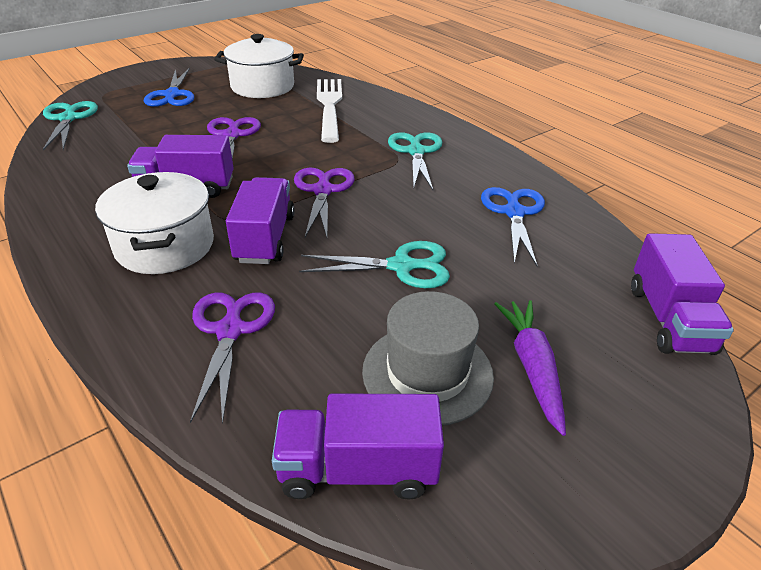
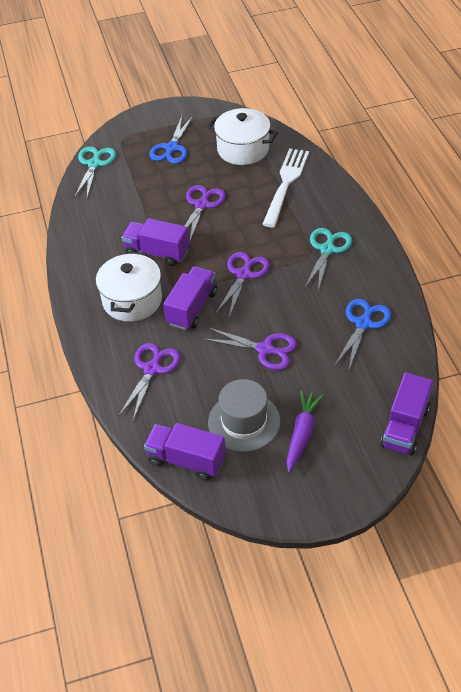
camera: 25 degrees right, 10 degrees up
(401, 266) = (265, 349): turquoise scissors -> purple scissors

